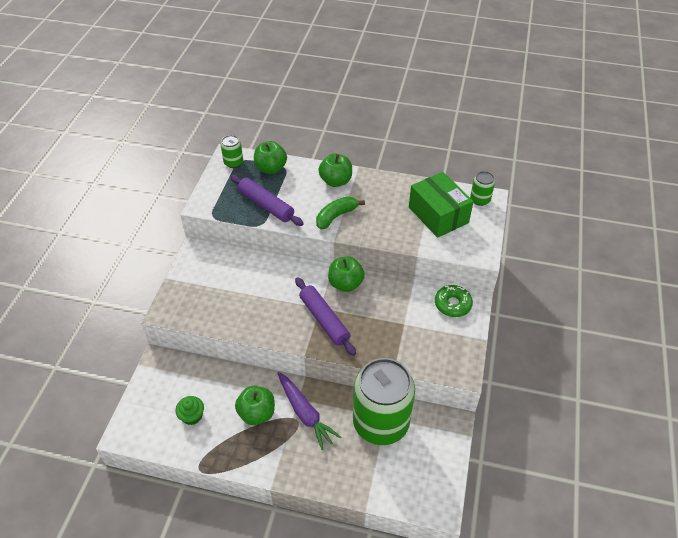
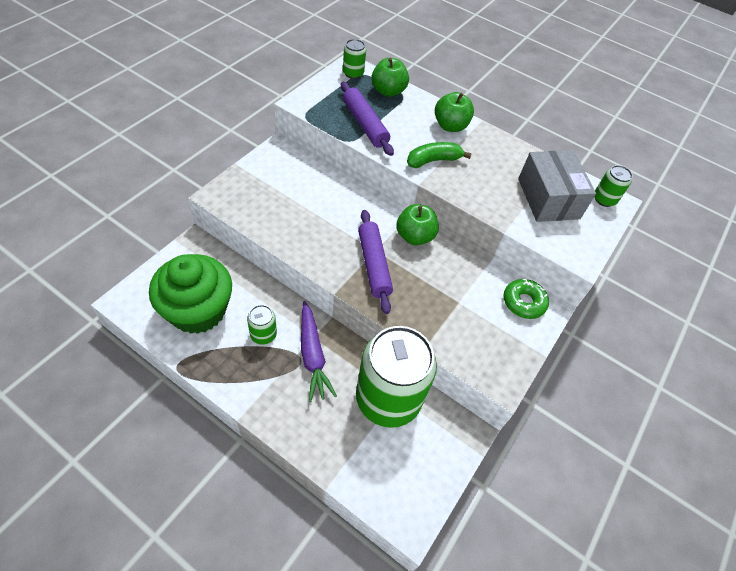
camera: 15 degrees right, 5 degrees up
(192, 416) = (198, 310): green cupcake -> green cupcake, size x2.45
(257, 413) = (263, 334): green apple -> green can
(438, 215) = (548, 198): green box -> grey box

